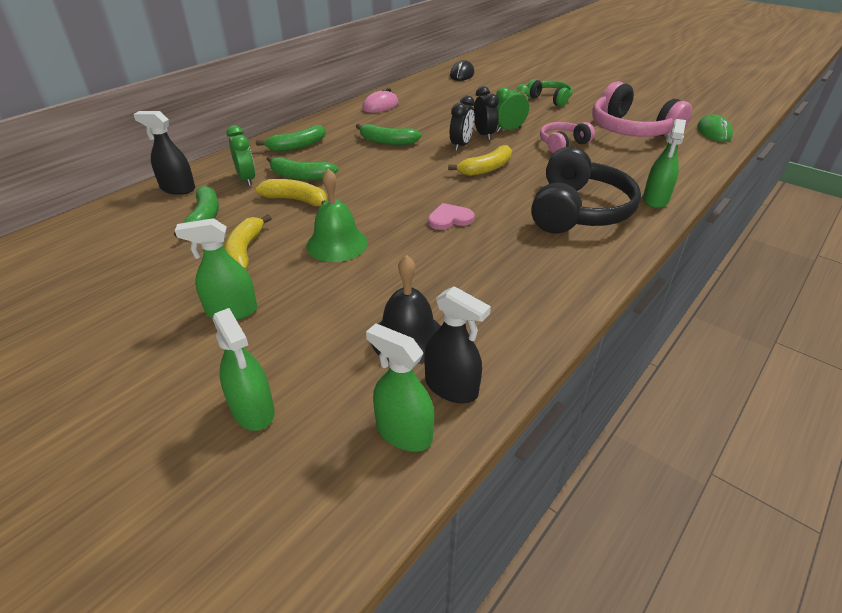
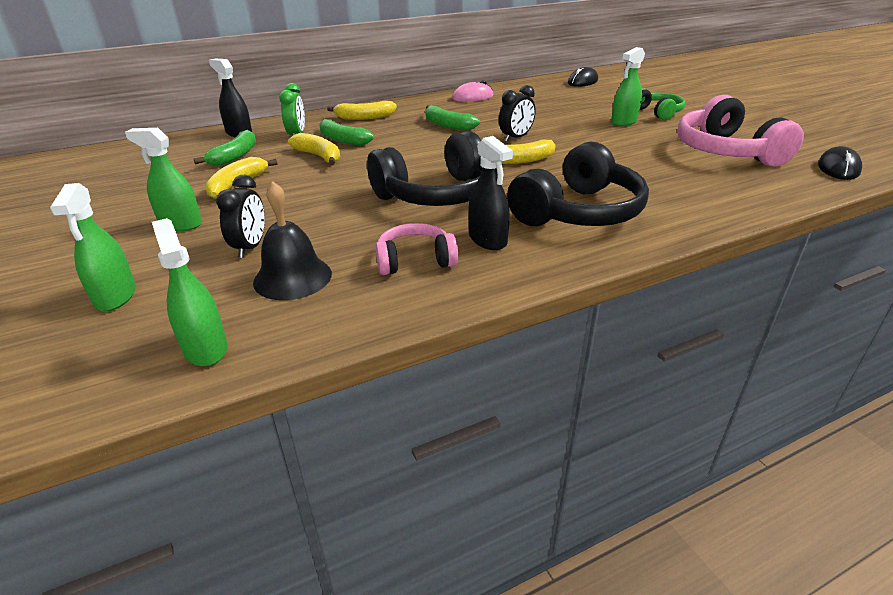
camera: 25 degrees right, 5 degrees down
(297, 146) = (365, 117): green banana -> yellow banana
(337, 244) = (315, 194): green bell -> none
(449, 219) = (437, 194): pink heart -> black headphones
(451, 387) = (284, 326): black spray bottle -> black spray bottle (487, 239)
(484, 135) = (549, 133): black clock -> black clock (250, 247)
(508, 130) = (580, 132): green clock -> none
(563, 144) = (627, 153): pink headphones -> pink headphones (415, 261)
(655, 199) = (684, 218): green spray bottle -> green spray bottle (624, 122)
(713, 132) = (838, 168): green mouse -> black mouse

